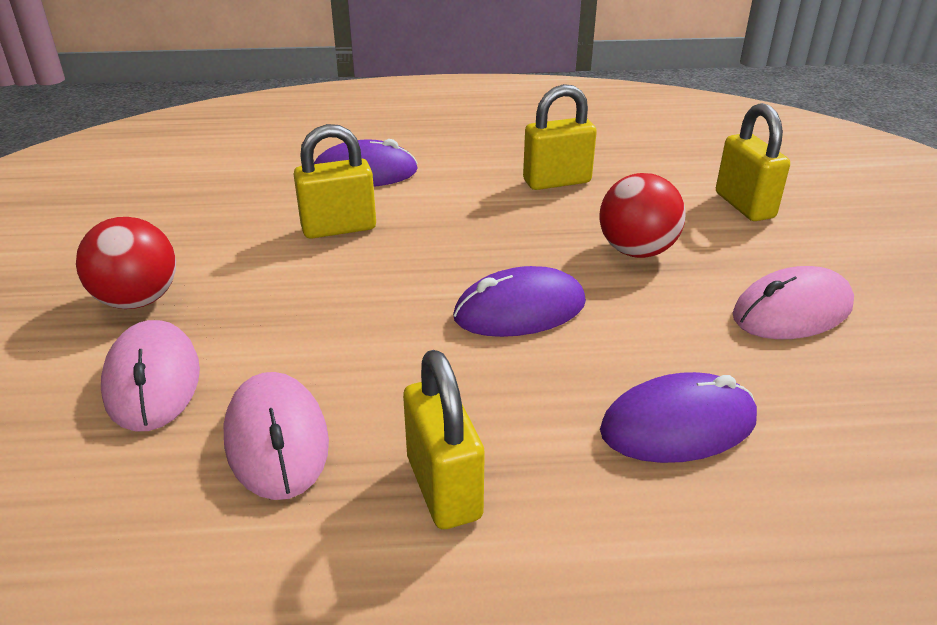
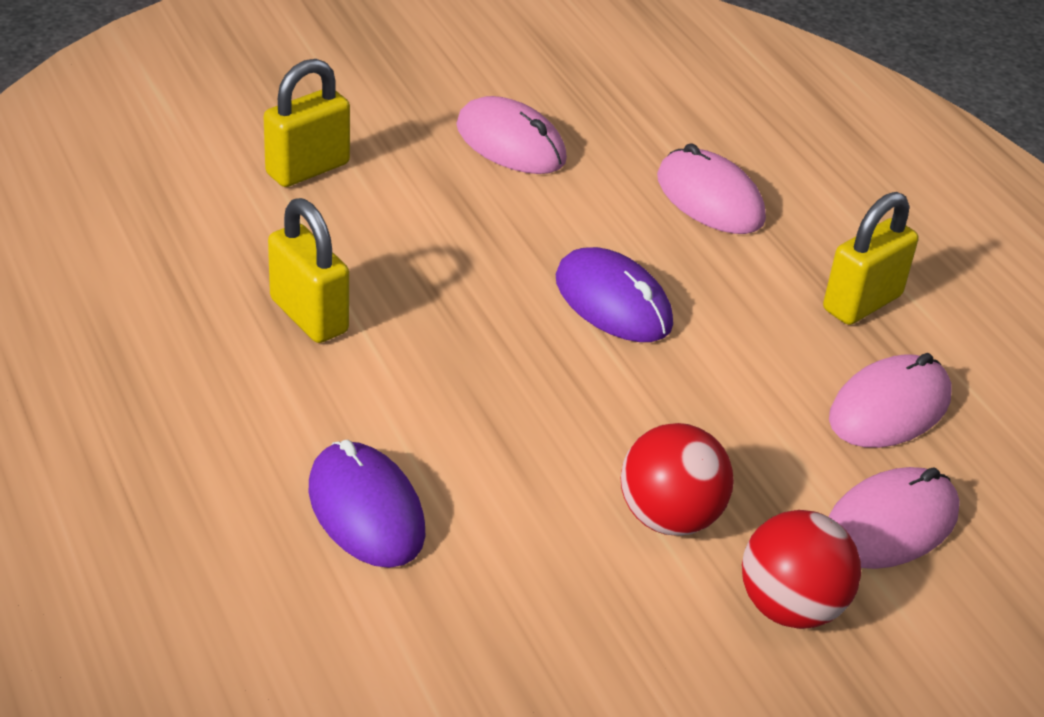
camera: 115 degrees left, 5 degrees up
(339, 228) = (534, 485): yellow padlock -> none
(636, 251) = (454, 237): red ball -> red ball (669, 517)
(678, 425) = (710, 198): purple mouse -> pink mouse

